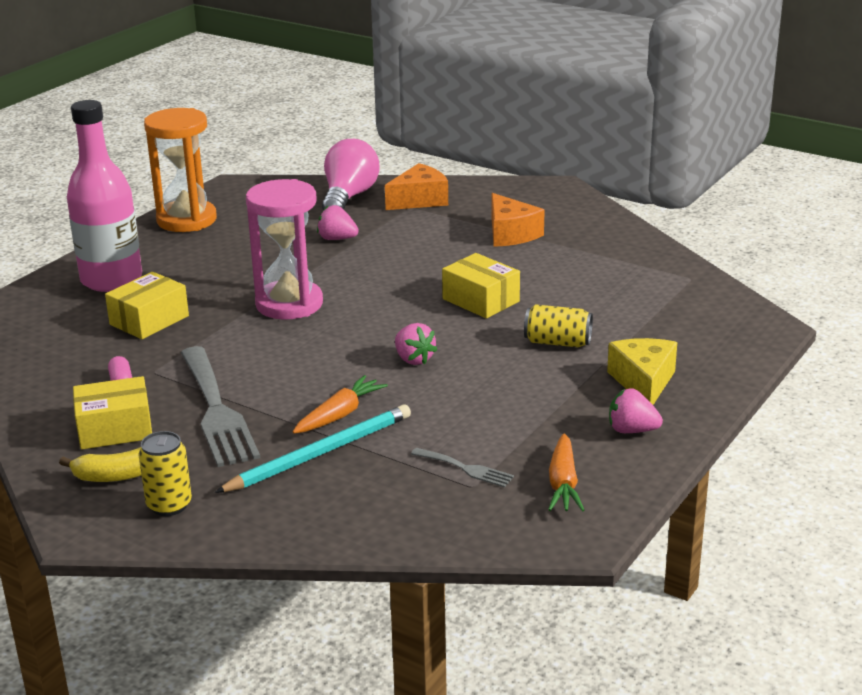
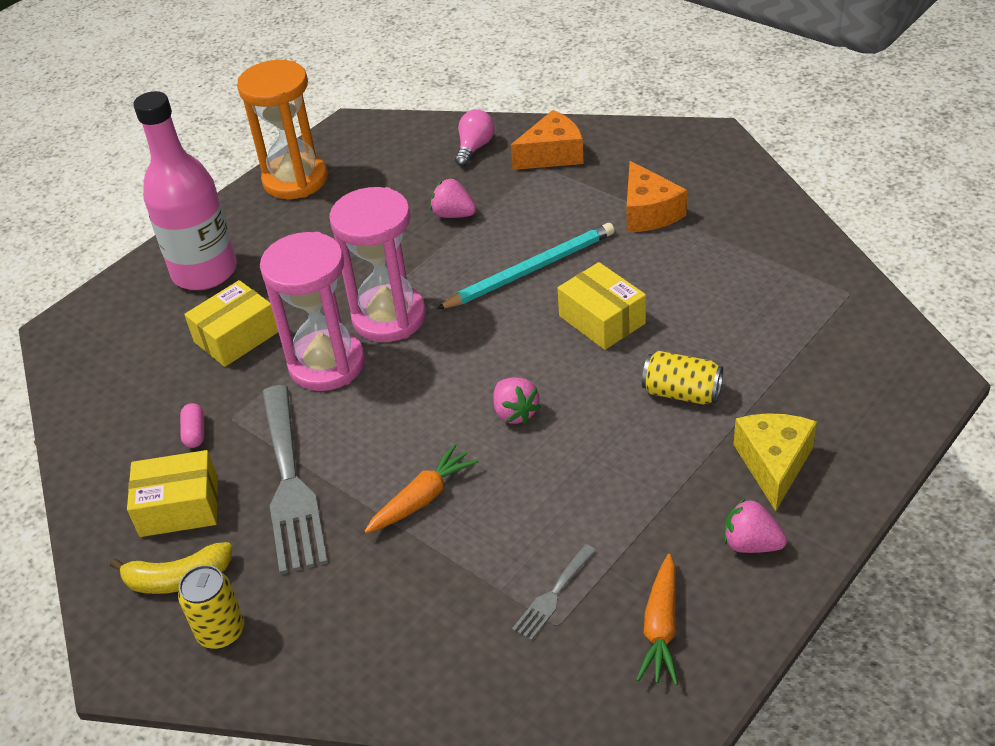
camera: 10 degrees right, 15 degrees up
(237, 335) = (327, 364): none -> pink hourglass
(320, 453) = (394, 559): turquoise pencil -> turquoise pencil (531, 270)
(348, 197) = (474, 148): pink light bulb -> pink light bulb, size x0.59
(466, 469) = (553, 595): grey fork -> grey fork turned 90 degrees clockwise

